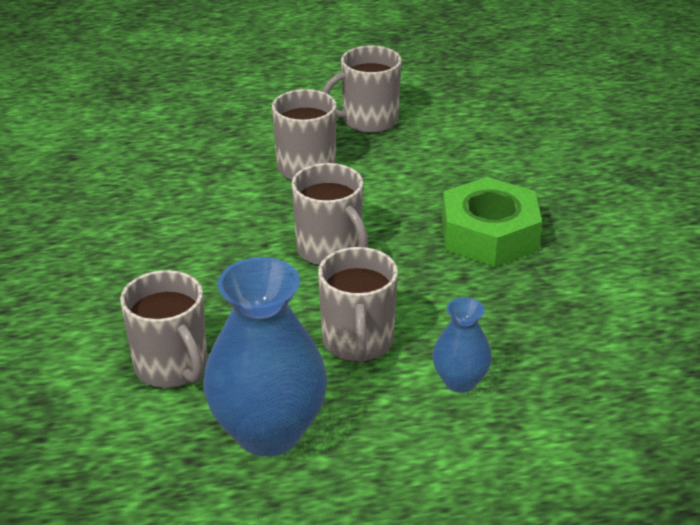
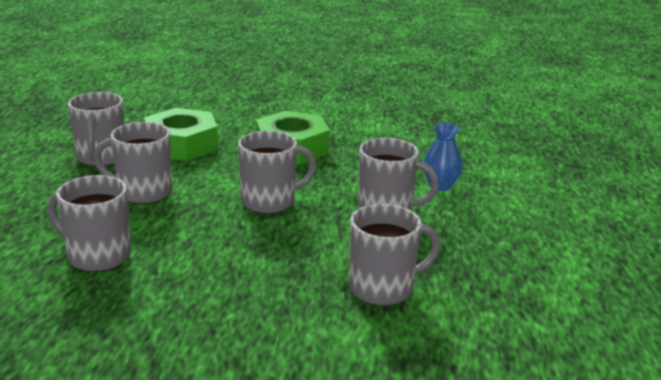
camera: 75 degrees left, 10 degrees down
(170, 180) = (98, 256): none -> grey mug
(268, 432) = (471, 258): blue vase -> none
(437, 157) = (181, 145): none -> green nut

